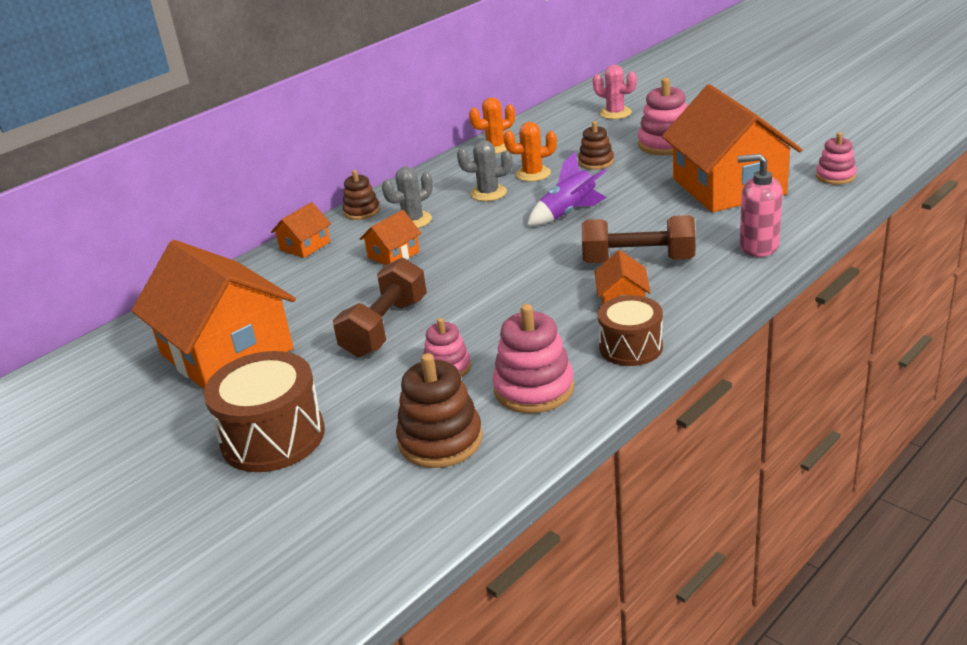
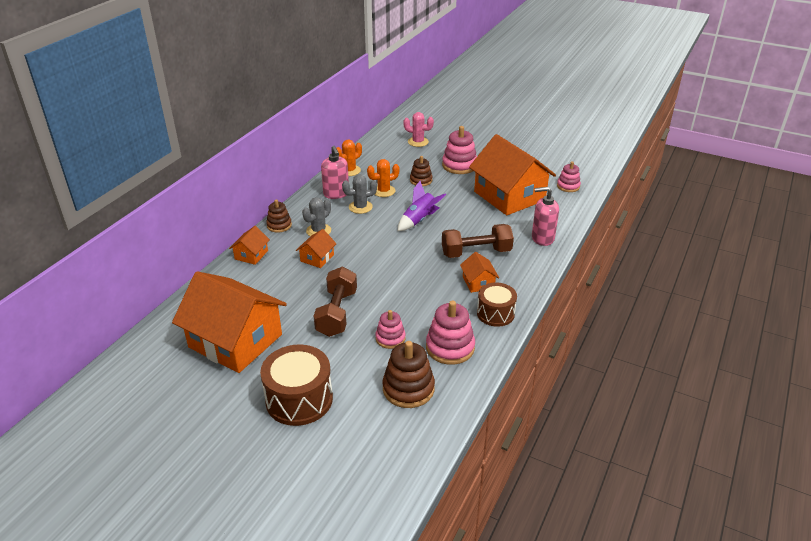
camera: 20 degrees left, 5 degrees up
(461, 175) = (336, 194): none -> pink soap dispenser

